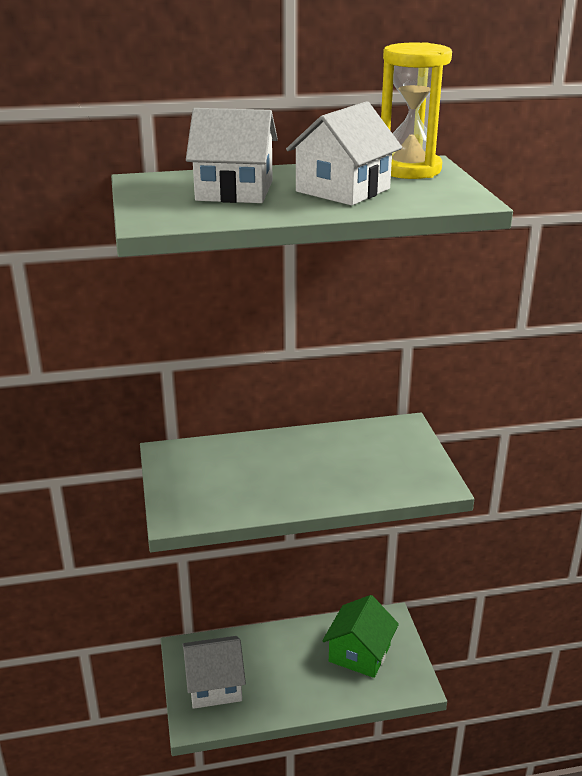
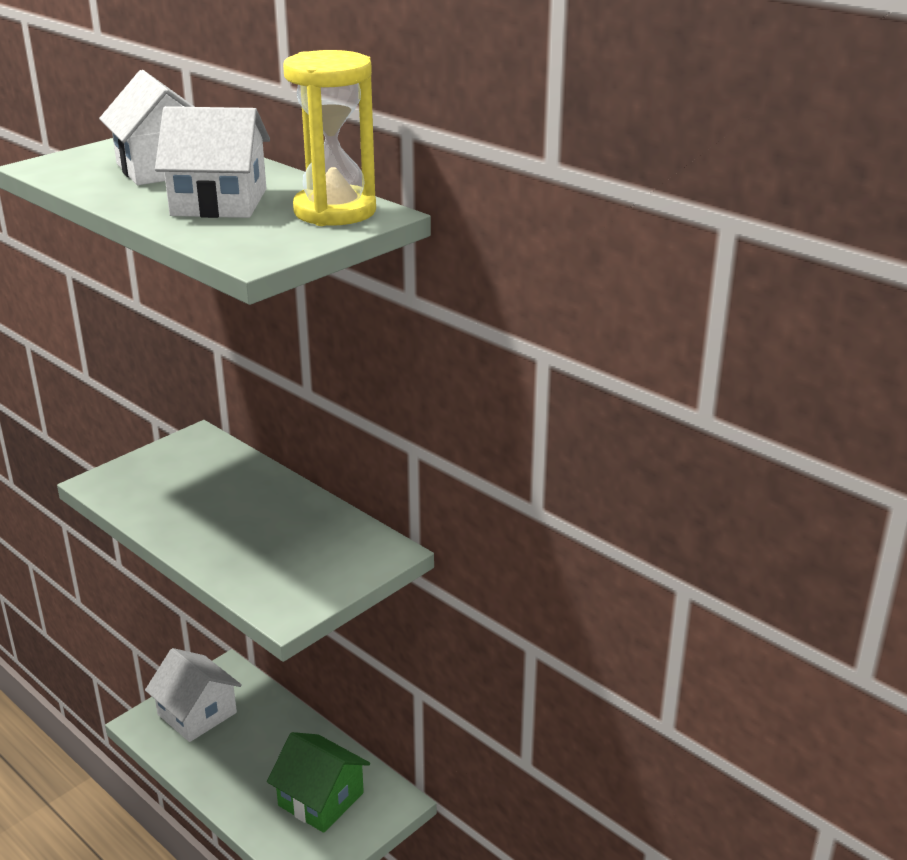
camera: 55 degrees right, 0 degrees up
(359, 653) = (321, 799): green house -> green house turned 45 degrees clockwise

